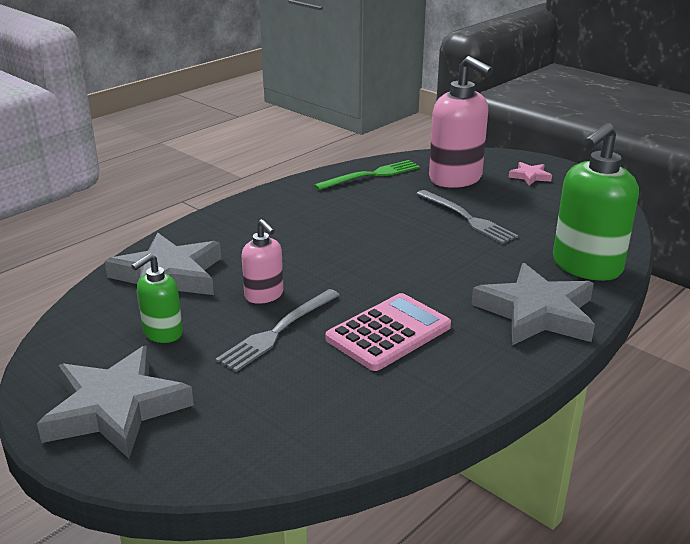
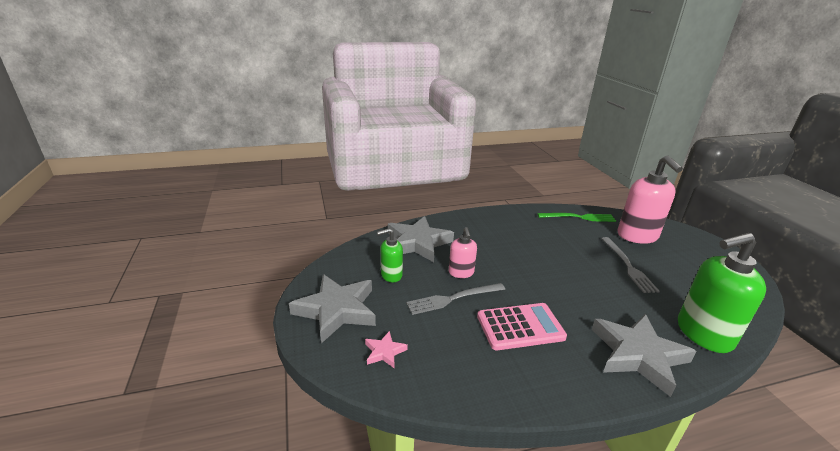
camera: 30 degrees right, 0 degrees up
(530, 176) = (697, 250): pink star -> pink star (384, 352)

